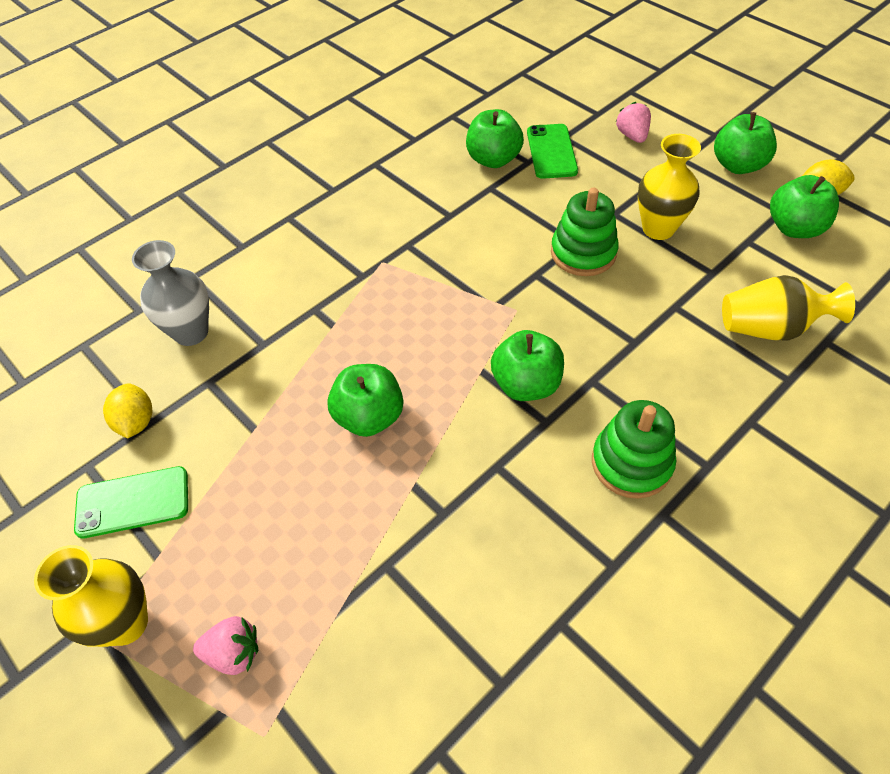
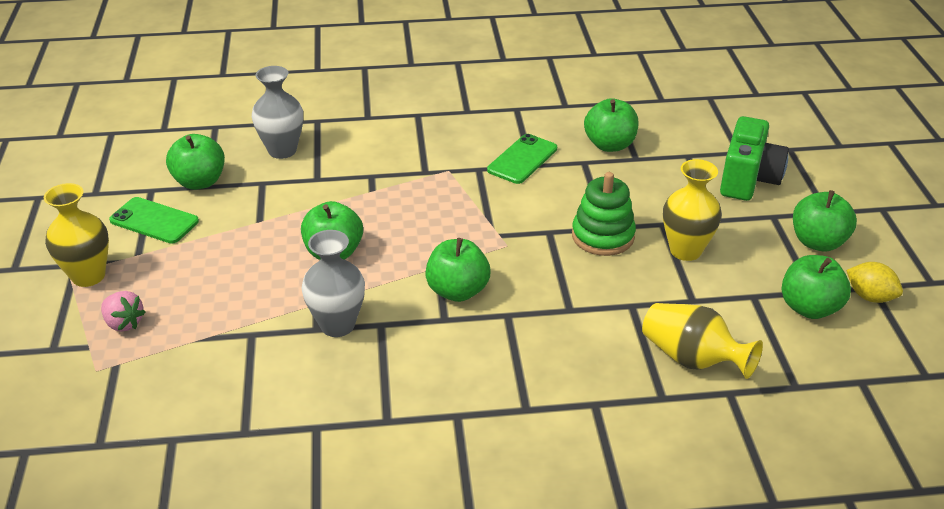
camera: 35 degrees right, 15 degrees down
(136, 422) = (200, 182): yellow lemon -> green apple
(459, 495) = (337, 325): none -> grey vase
(551, 151) = (663, 160): green phone -> green phone (522, 159)
(631, 463) = (473, 375): green stacking toy -> none
(632, 136) = (748, 180): pink strawberry -> green camera

